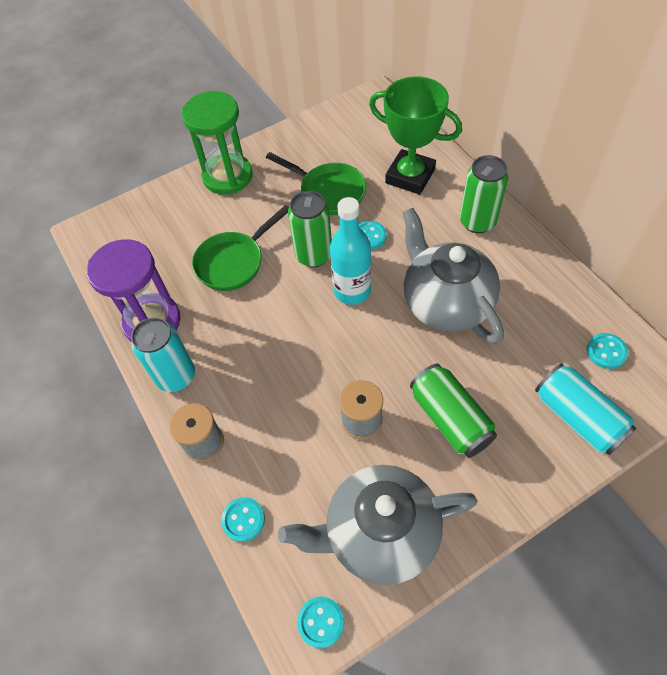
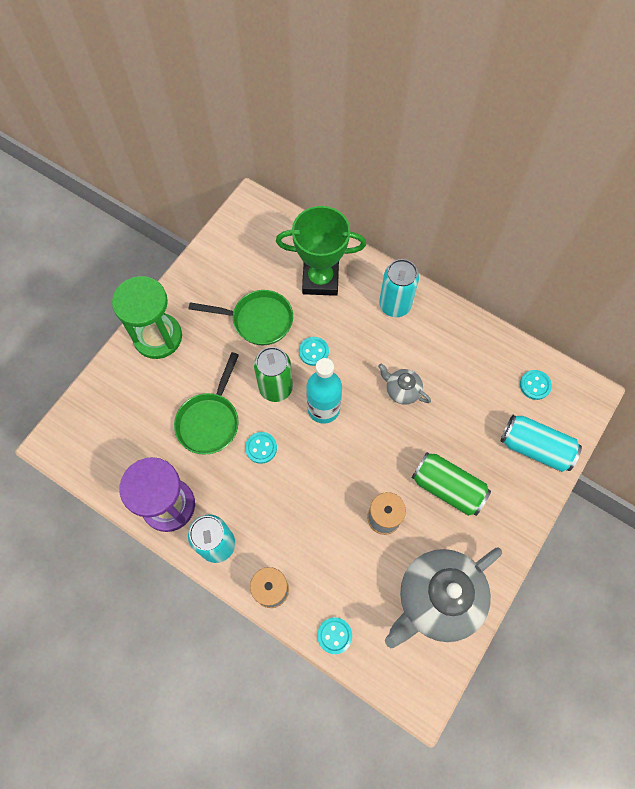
camera: 30 degrees left, 10 degrees up
(321, 622) = (426, 681): turquoise button -> turquoise button (261, 448)
(445, 303) = (402, 390): grey teapot -> grey teapot, size x0.46
(477, 222) = (395, 305): green can -> turquoise can

